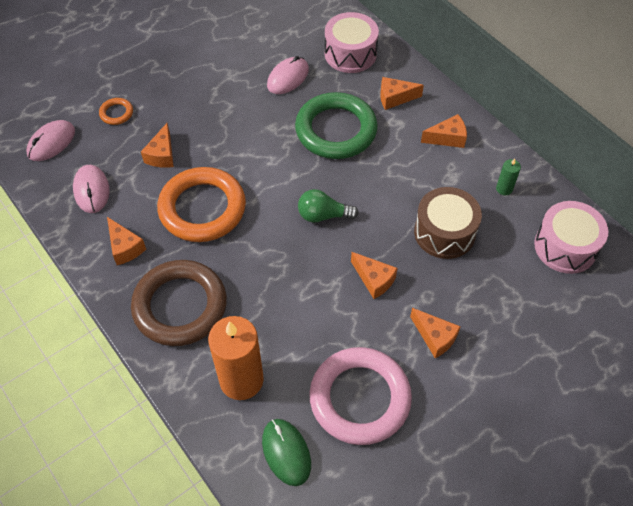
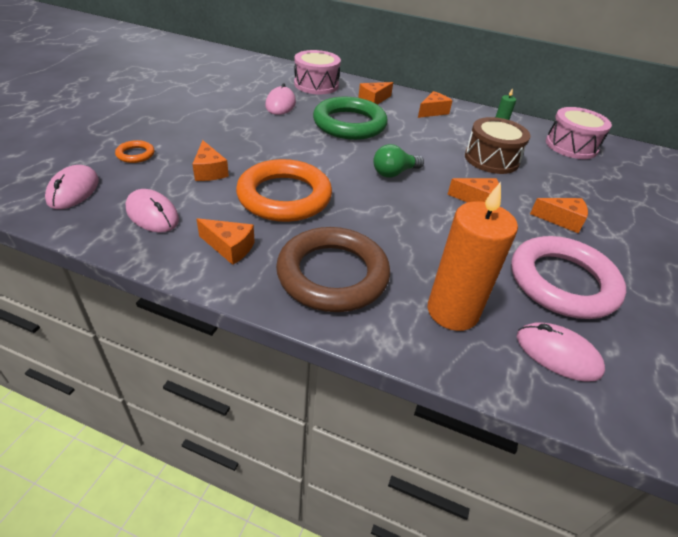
camera: 35 degrees left, 15 degrees down
(286, 452) = (557, 354): green mouse -> pink mouse

